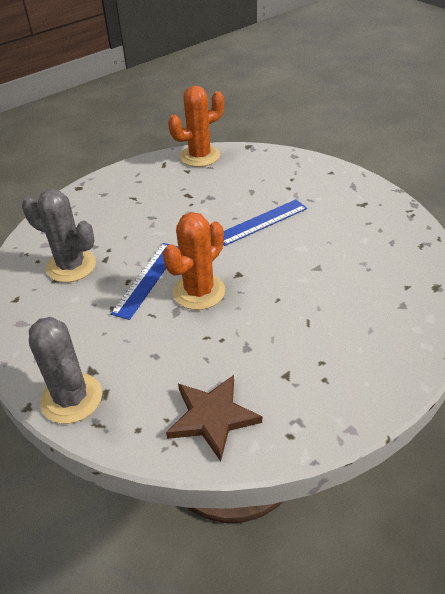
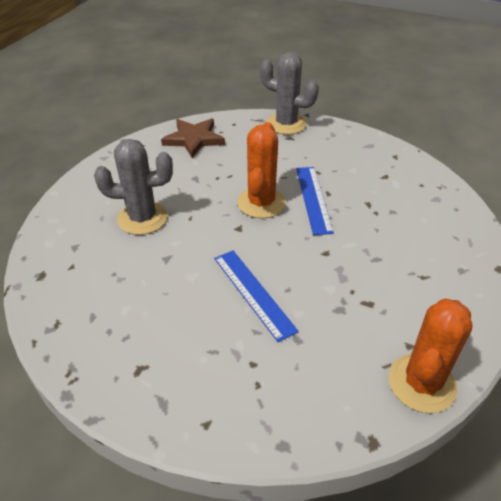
camera: 150 degrees right, 0 degrees up
(71, 266) = (388, 189): grey cactus -> grey cactus (142, 218)
(261, 222) = (253, 293): blue ruler -> blue ruler turned 60 degrees counterclockwise

